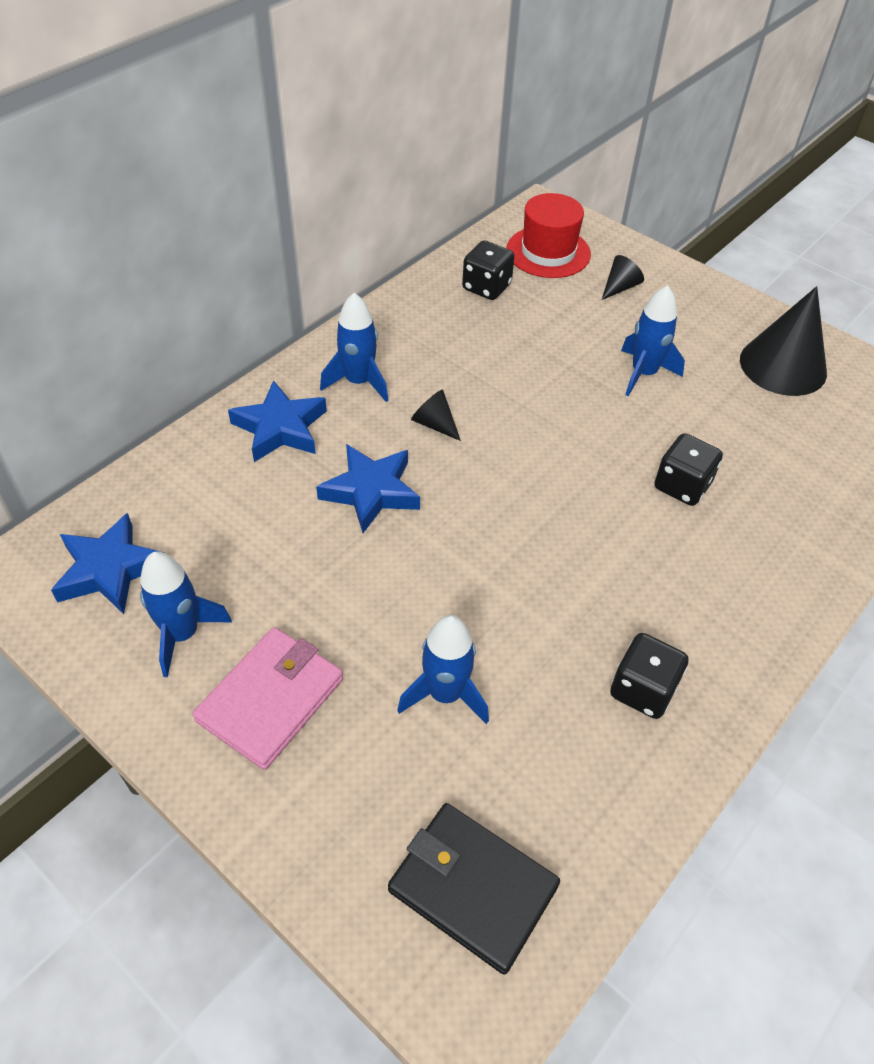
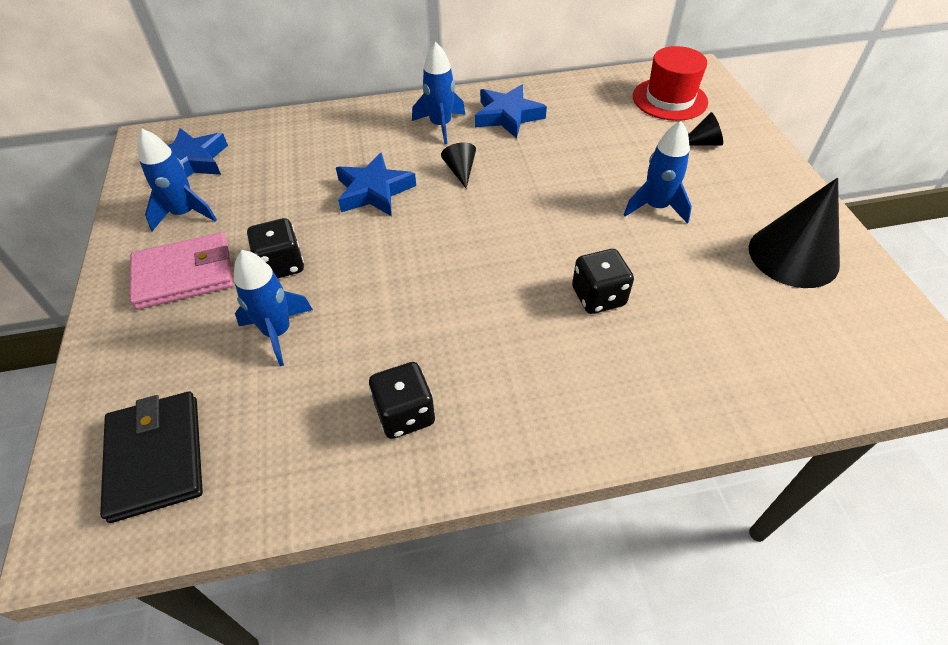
camera: 40 degrees right, 0 degrees up
(280, 428) = (364, 131): blue star -> blue star (508, 116)
(486, 287) = (595, 104): black dice -> black dice (281, 265)

